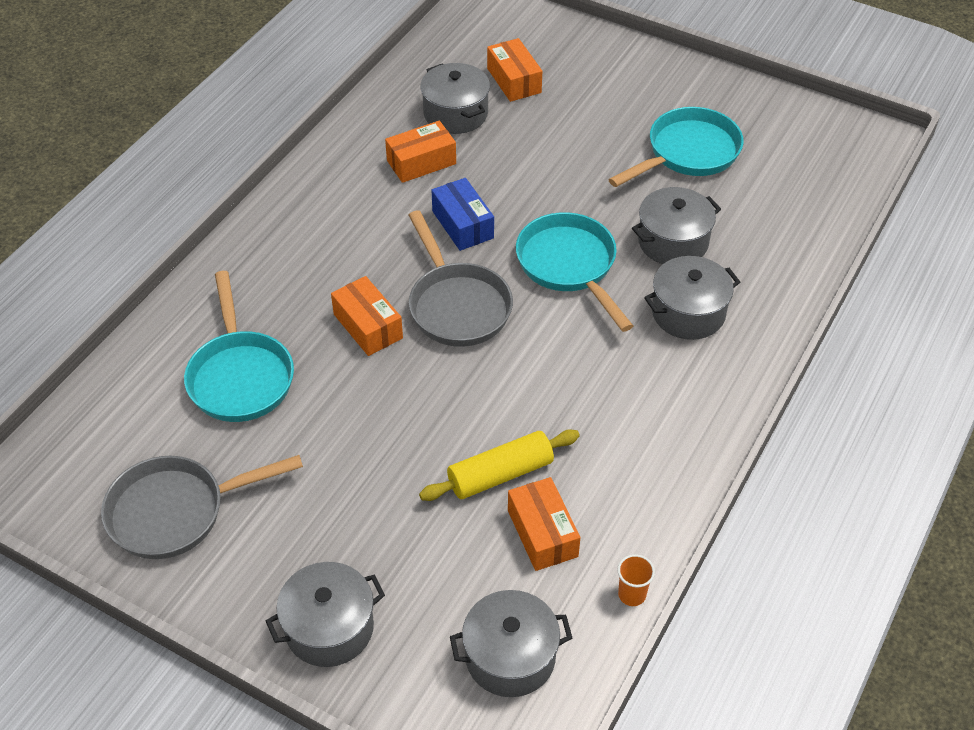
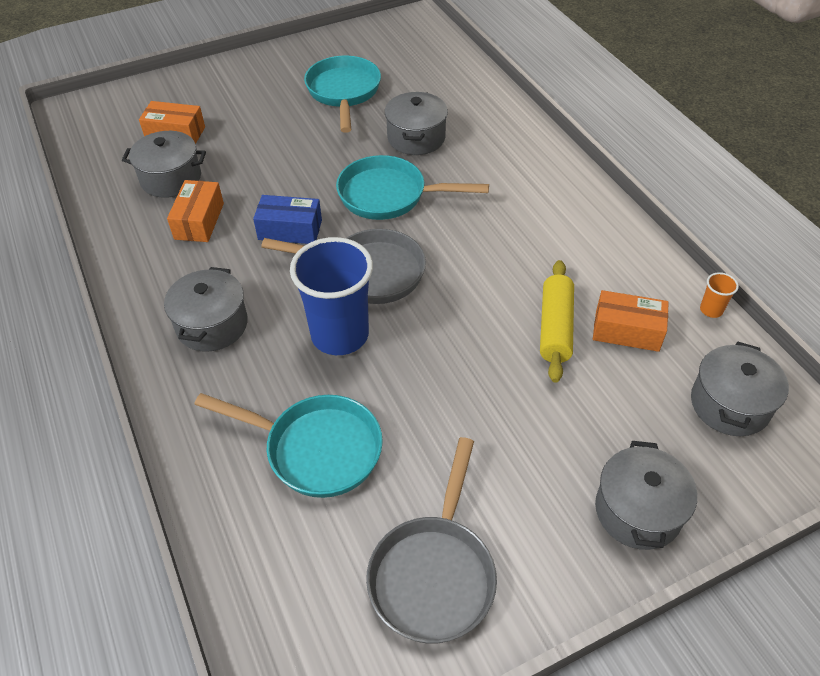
camera: 55 degrees left, 0 degrees up
(368, 326) = (340, 335): orange box -> blue cup
(688, 313) = (485, 162): grey pot -> grey pot (212, 325)

